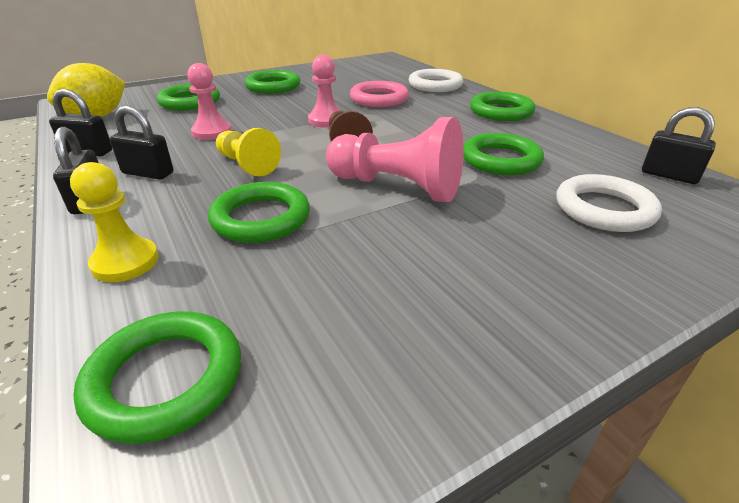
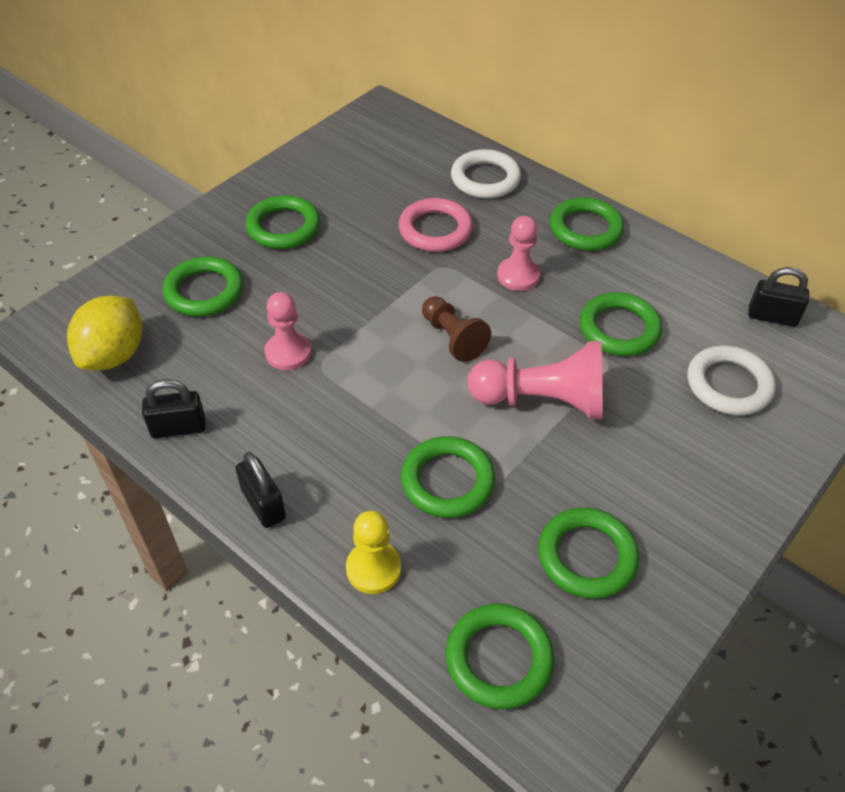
camera: 20 degrees left, 15 degrees up
(148, 173) = (282, 446): black padlock -> none
(247, 165) = (374, 403): yellow pawn -> none
(326, 120) = (403, 295): pink pawn -> pink pawn (518, 276)
(357, 306) = (586, 556): none -> green ring

